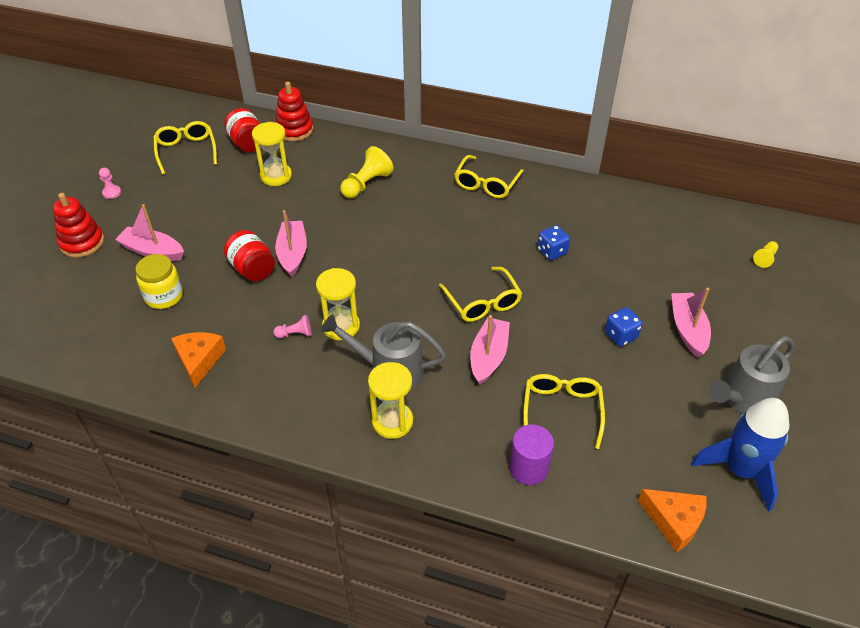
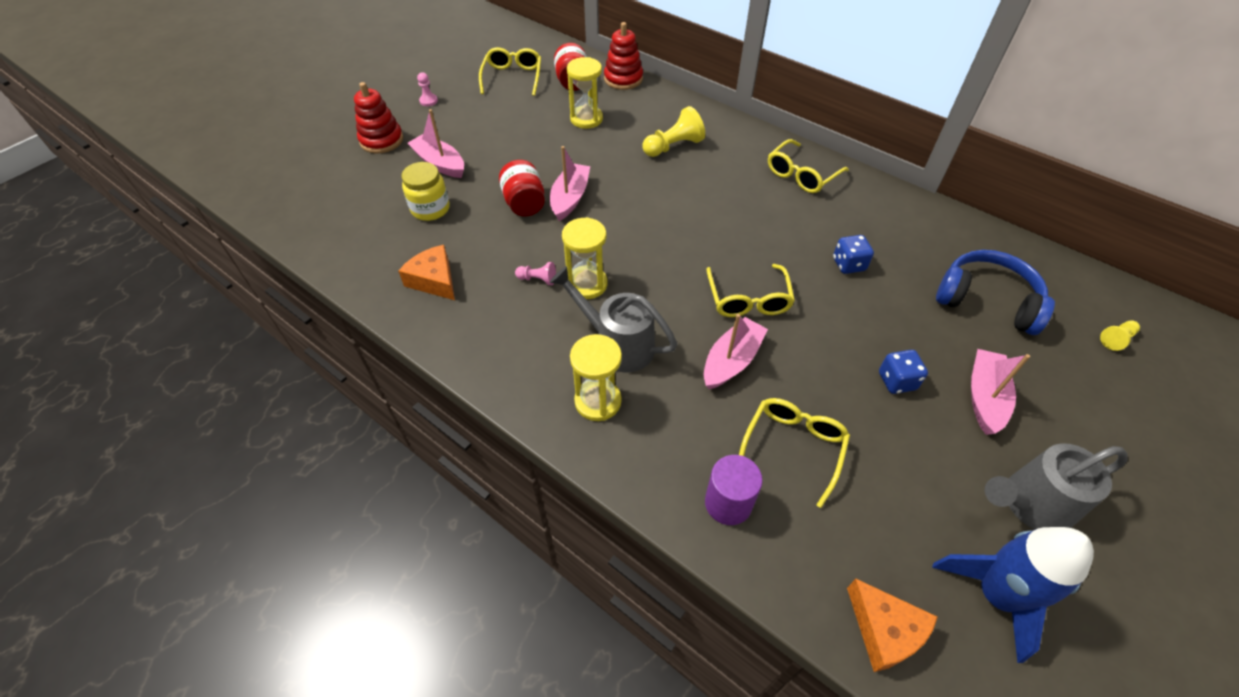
camera: 20 degrees right, 5 degrees up
(199, 360) = (434, 280): orange cheese -> orange cheese turned 60 degrees counterclockwise
(666, 253) = (987, 301): none -> blue headphones

